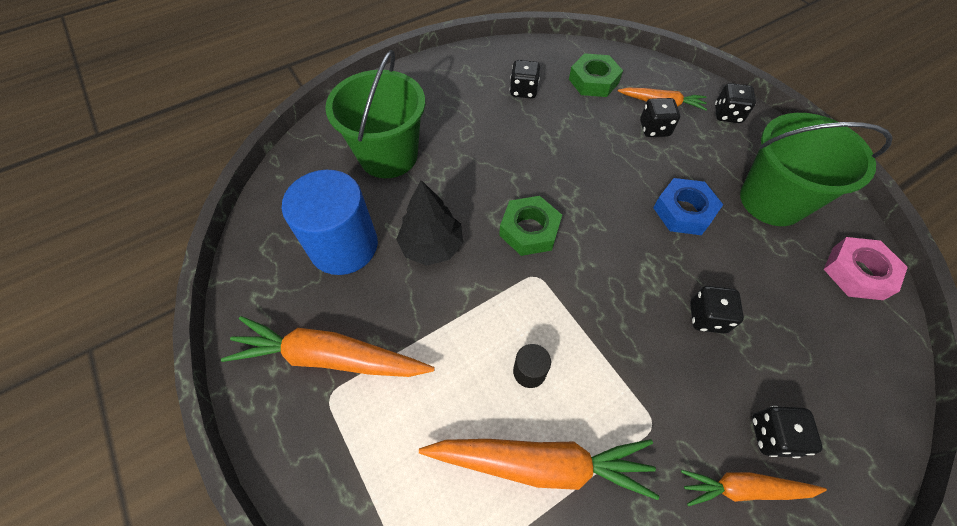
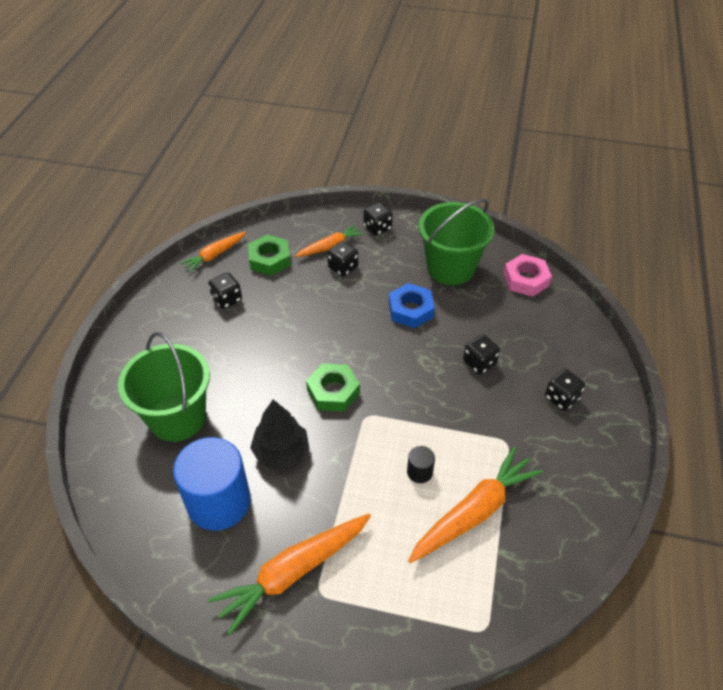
camera: 45 degrees left, 10 degrees down
(744, 488) = (571, 434): orange carrot -> orange carrot (214, 255)

